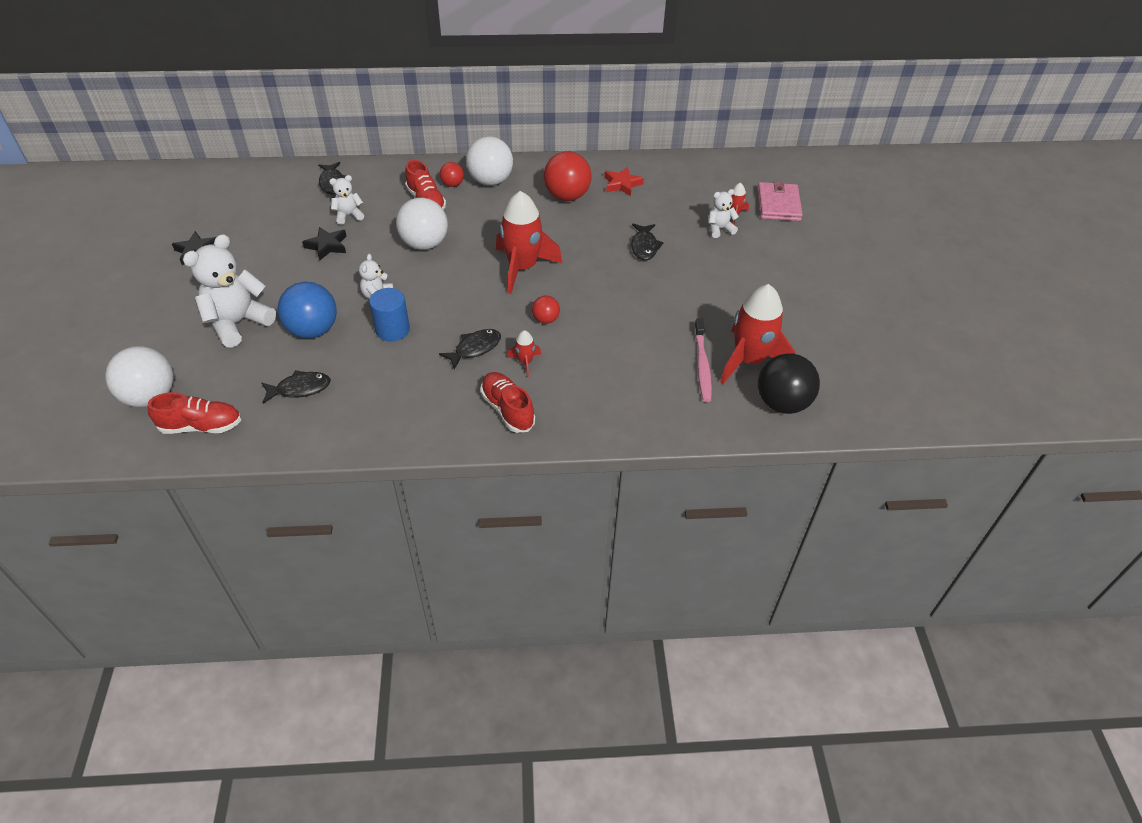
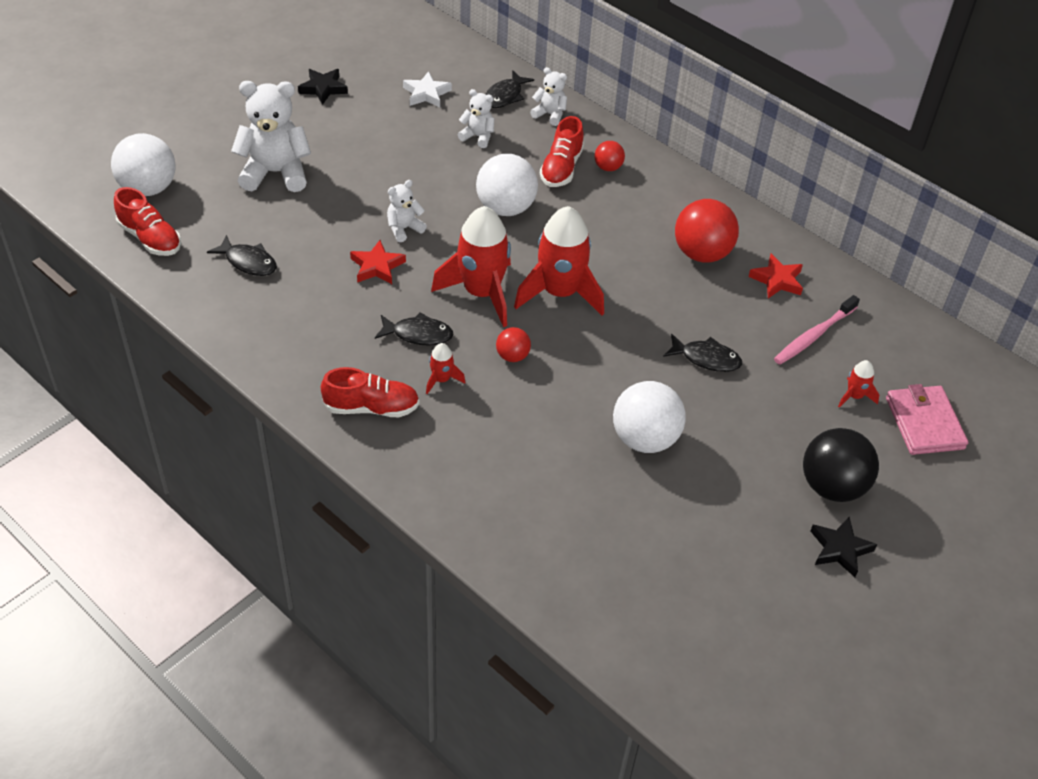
camera: 45 degrees right, 0 degrees up
(277, 211) = (426, 93): none -> white star
(313, 330) = (319, 220): blue ball -> none
(327, 246) = (424, 153): black star -> black star (840, 549)
(392, 330) = (377, 266): blue cylinder -> red star
(490, 181) = (648, 188): white ball -> white ball (645, 439)
(507, 409) = (371, 407): red shoe -> red shoe turned 75 degrees clockwise
(644, 246) = (706, 358): black fish -> black fish turned 120 degrees counterclockwise
(702, 365) = (592, 512): pink toothbrush -> pink toothbrush (813, 336)
(719, 229) = (814, 399): white teddy bear -> white teddy bear (550, 114)
(749, 360) = (645, 547): red rocket -> red rocket (482, 293)
(778, 204) = (924, 423): pink wallet -> pink wallet turned 60 degrees counterclockwise
(782, 403) = (616, 611): black ball -> black ball (832, 486)

